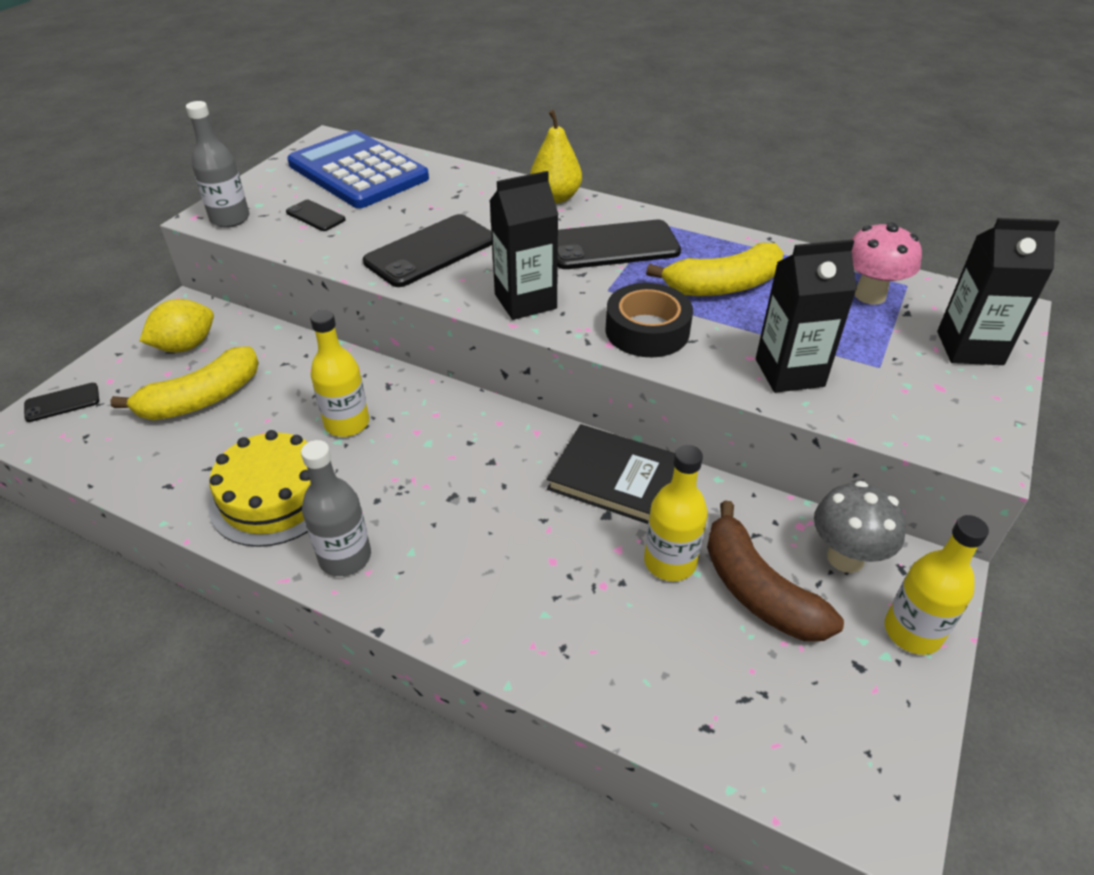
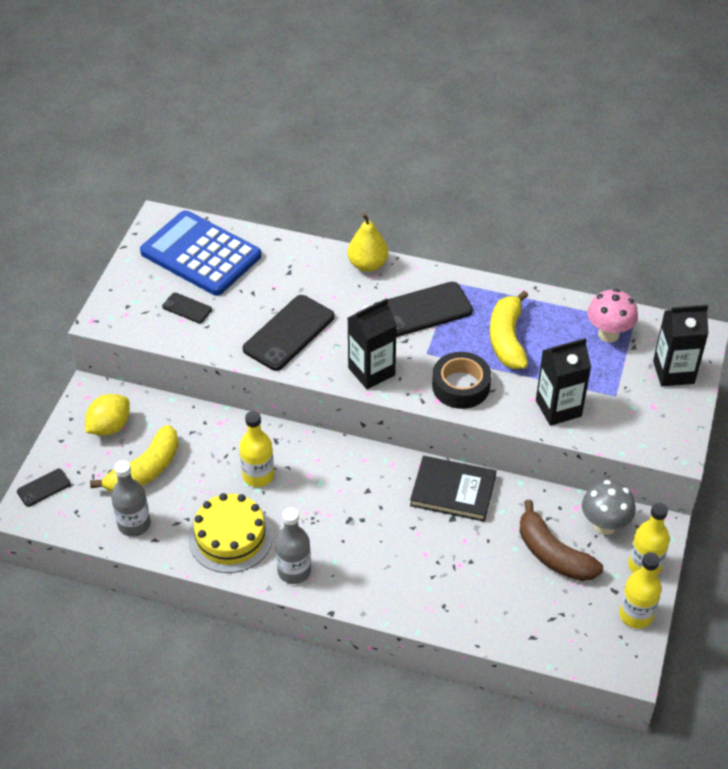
camera: 10 degrees left, 5 degrees up
(230, 219) = (121, 320): grey bottle -> grey bottle (134, 524)
(670, 562) = (497, 544): yellow bottle -> yellow bottle (636, 615)
(723, 286) = (507, 339): yellow banana -> yellow banana turned 120 degrees clockwise

